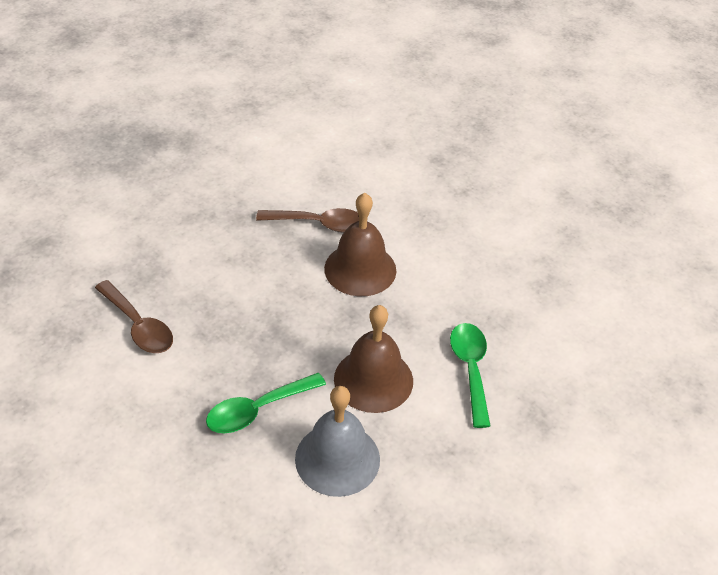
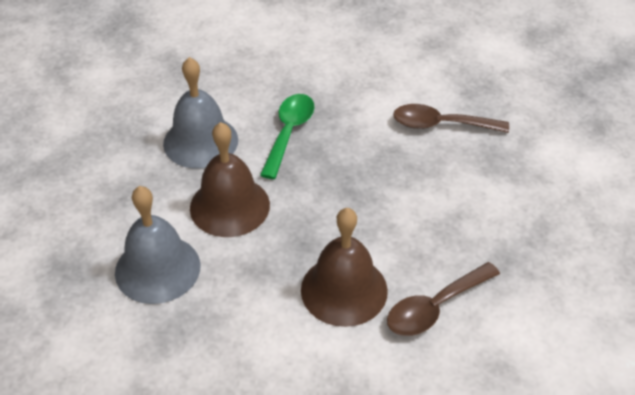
camera: 140 degrees right, 0 degrees up
(470, 369) = (157, 269): green spoon -> grey bell

